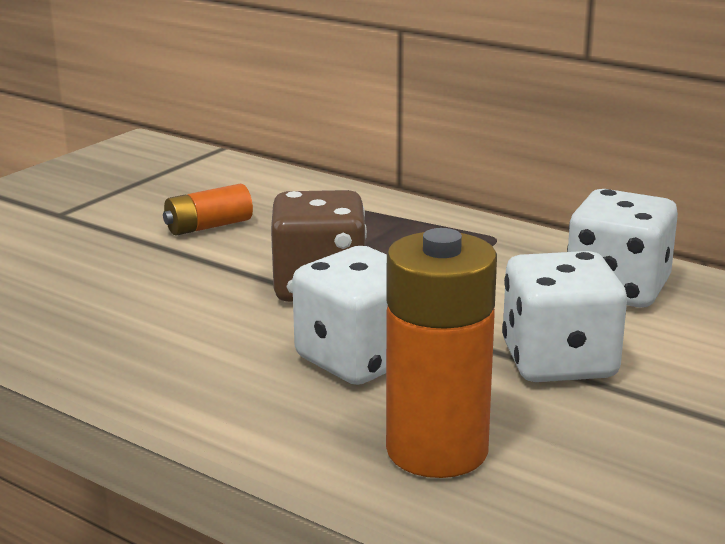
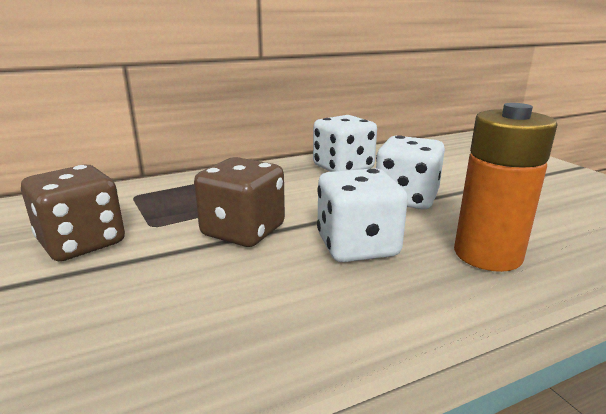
camera: 60 degrees left, 0 degrees up
(208, 226) = (82, 243): orange battery -> brown dice

